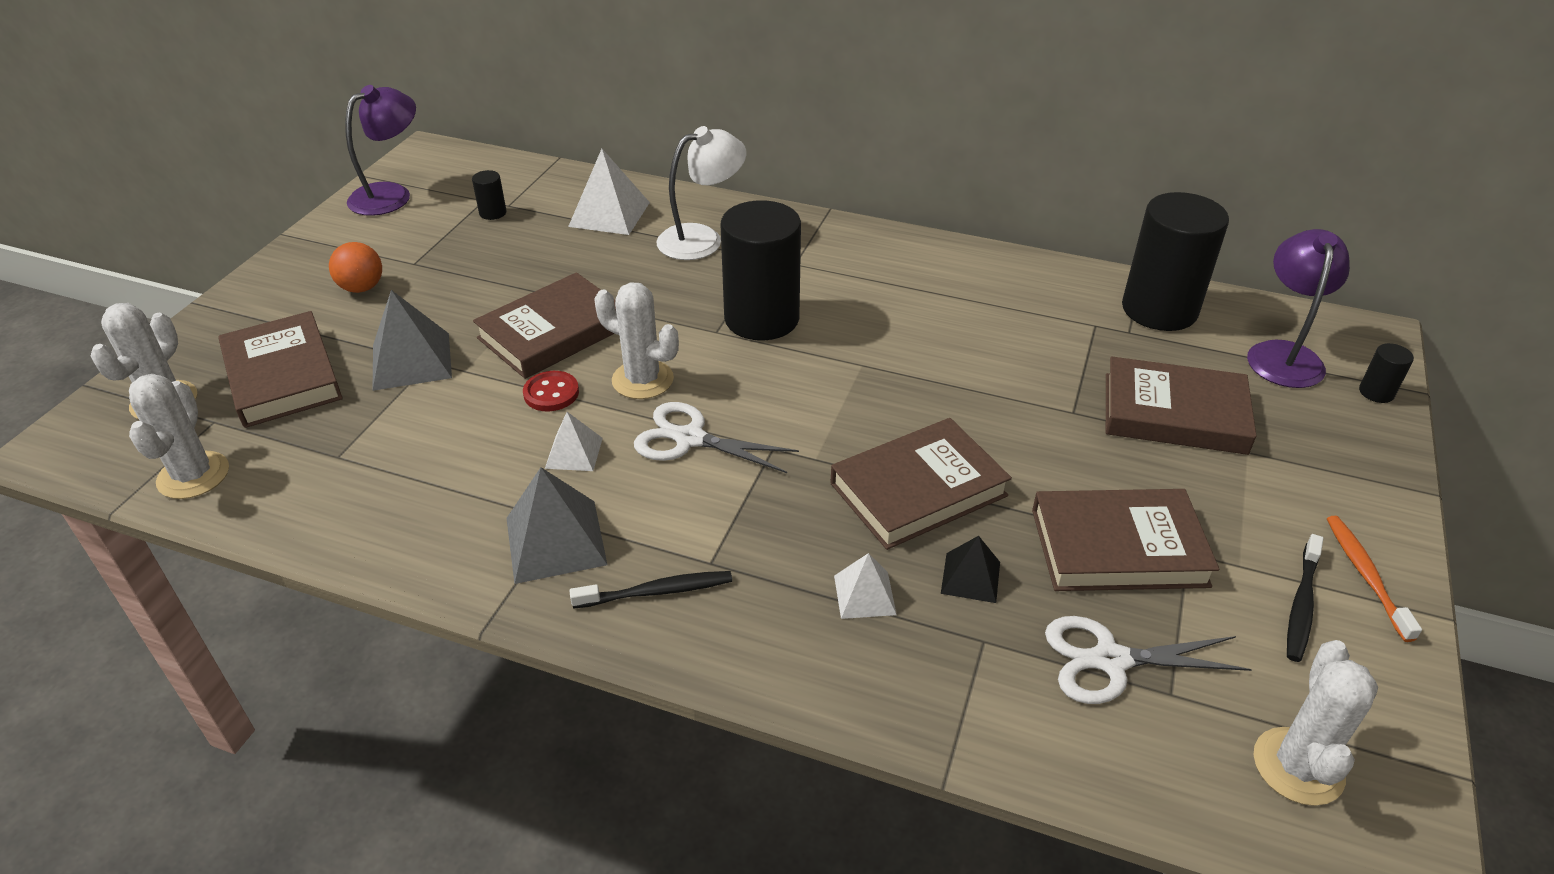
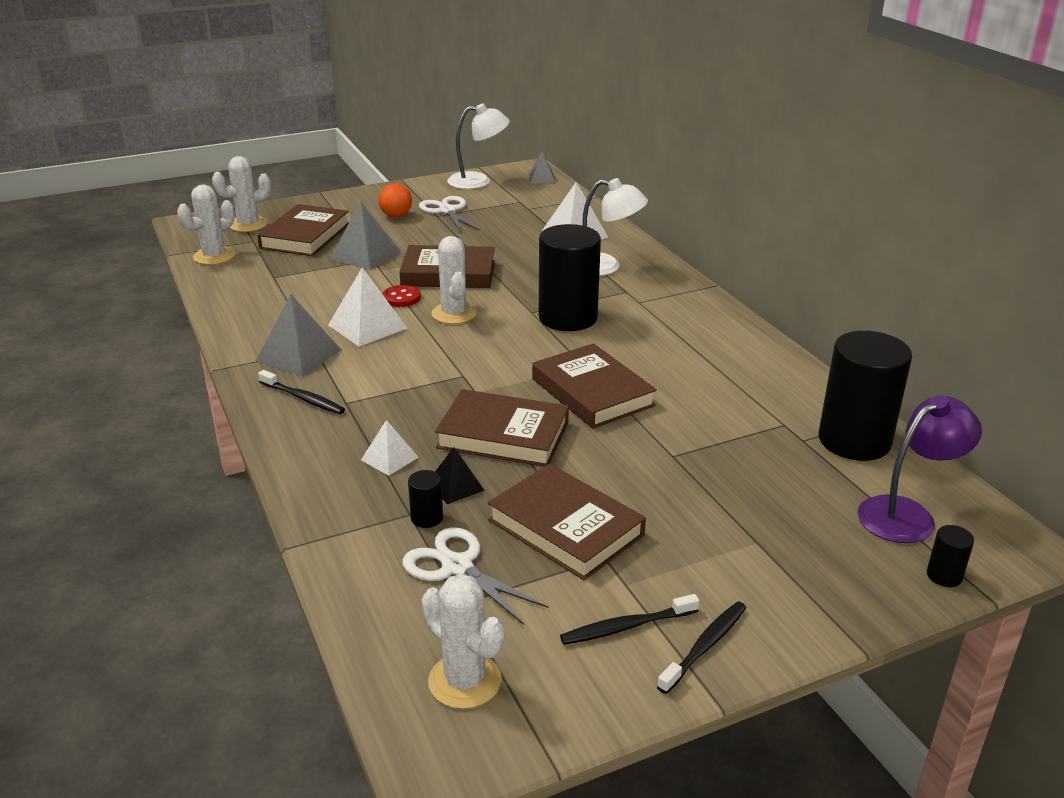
camera: 45 degrees right, 10 degrees down
(391, 194) = (478, 181): purple lamp -> white lamp
(461, 159) = (541, 178): none -> grey pyramid
(493, 213) = (513, 209): black cylinder -> black cylinder (427, 518)
(574, 453) = (367, 326): white pyramid -> white pyramid, size x1.71
(690, 439) = (430, 349): white scissors -> white scissors (447, 211)
(1174, 413) = (744, 494): brown book -> brown book (592, 392)
(1298, 766) = (465, 681): white cactus -> white cactus turned 75 degrees clockwise
(1365, 575) = (705, 646): orange toothbrush -> black toothbrush

